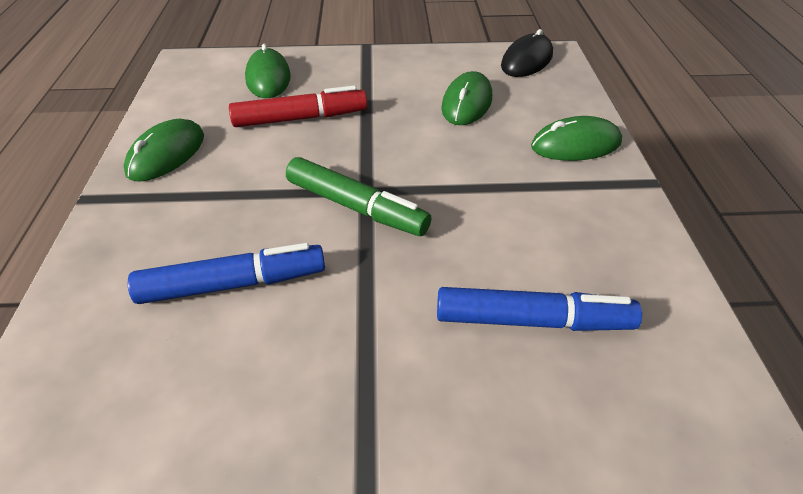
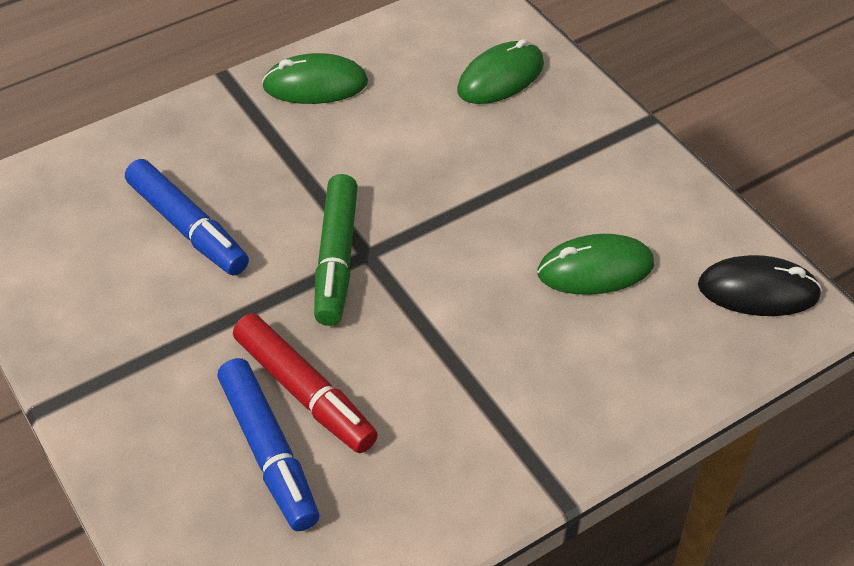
camera: 60 degrees right, 5 degrees up
(300, 118) = (446, 144): red marker -> red marker (304, 392)
(575, 145) = (587, 404): green mouse -> none

